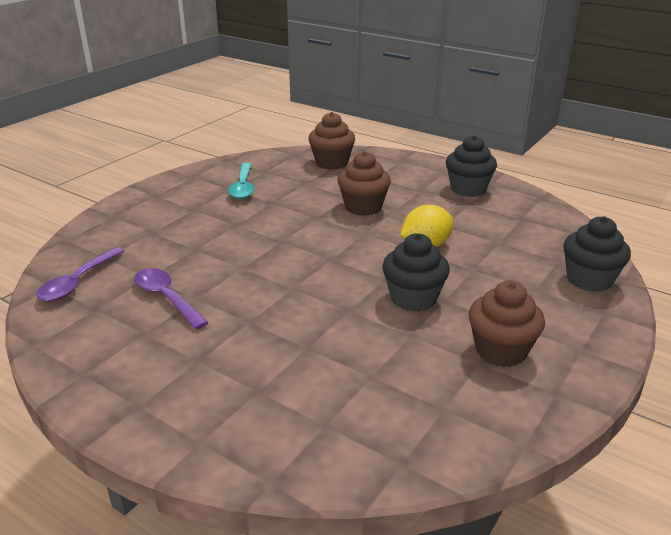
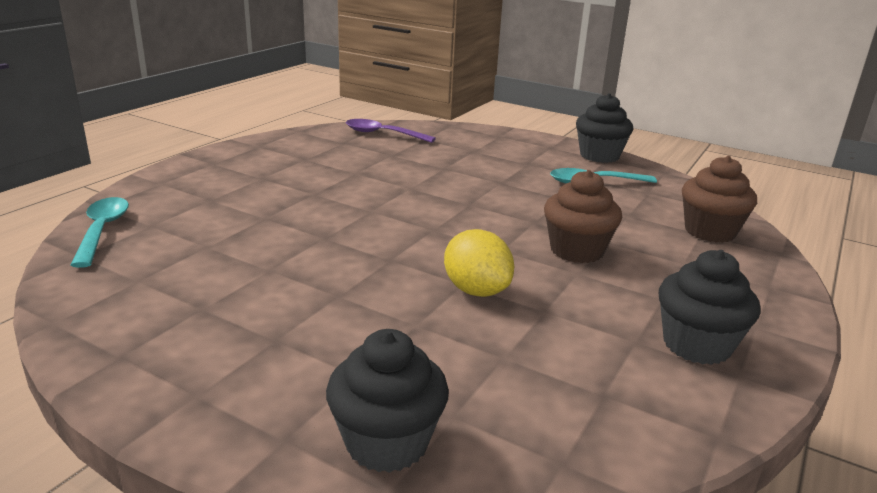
camera: 85 degrees right, 5 degrees down
(166, 298) = (356, 162): purple spoon -> none
(341, 461) = (102, 231): none -> turquoise spoon
(413, 298) = (343, 274): black cupcake -> black cupcake (599, 156)
(500, 350) = (219, 325): brown cupcake -> none

